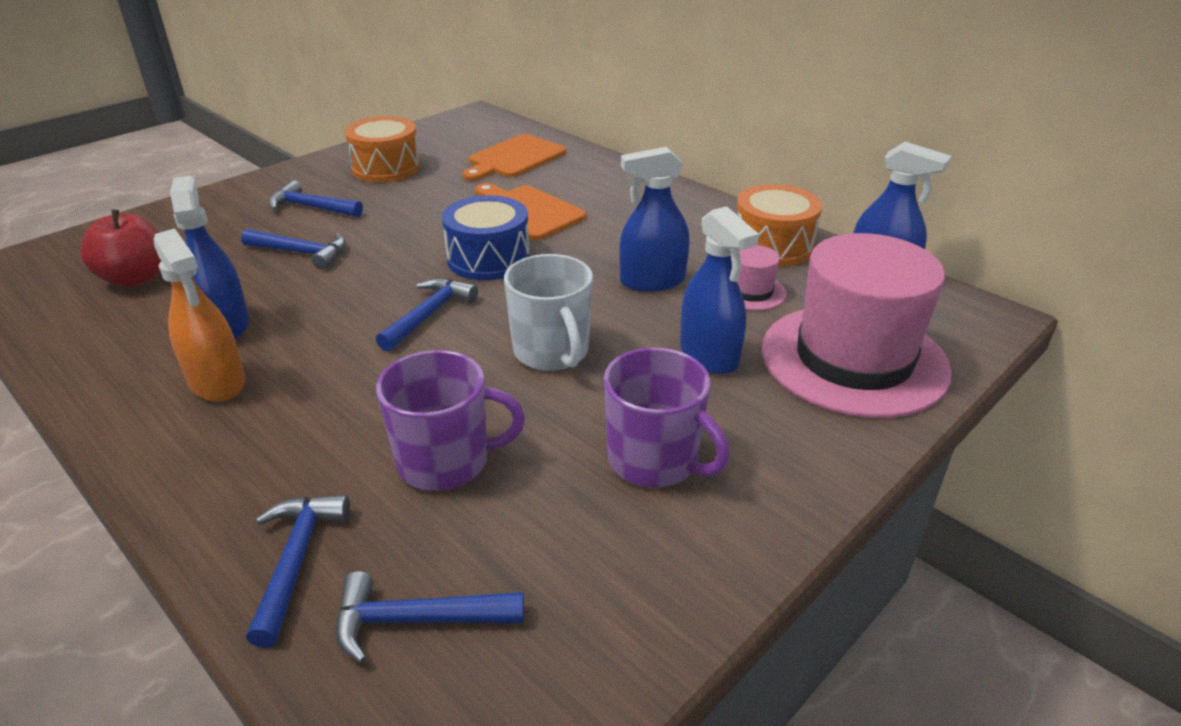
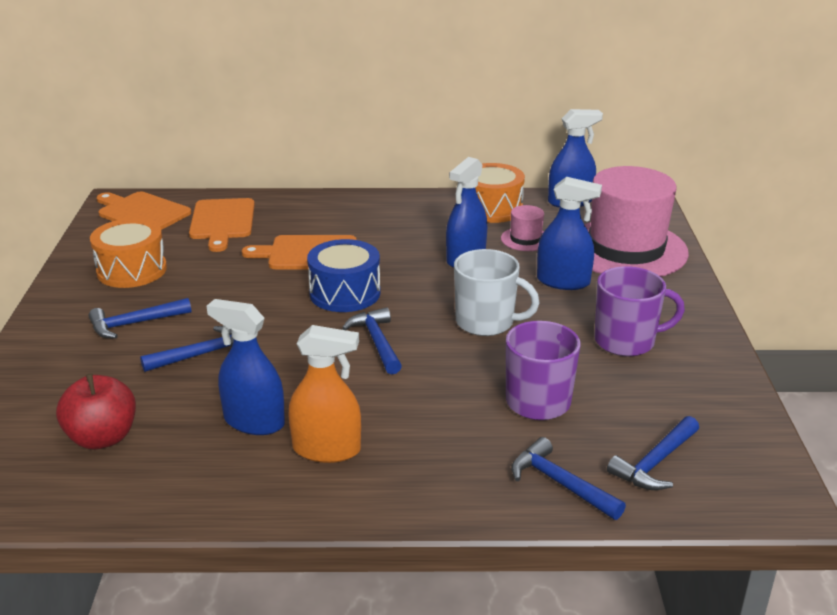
camera: 45 degrees left, 5 degrees down
(475, 129) = (142, 212): none -> orange cutting board

